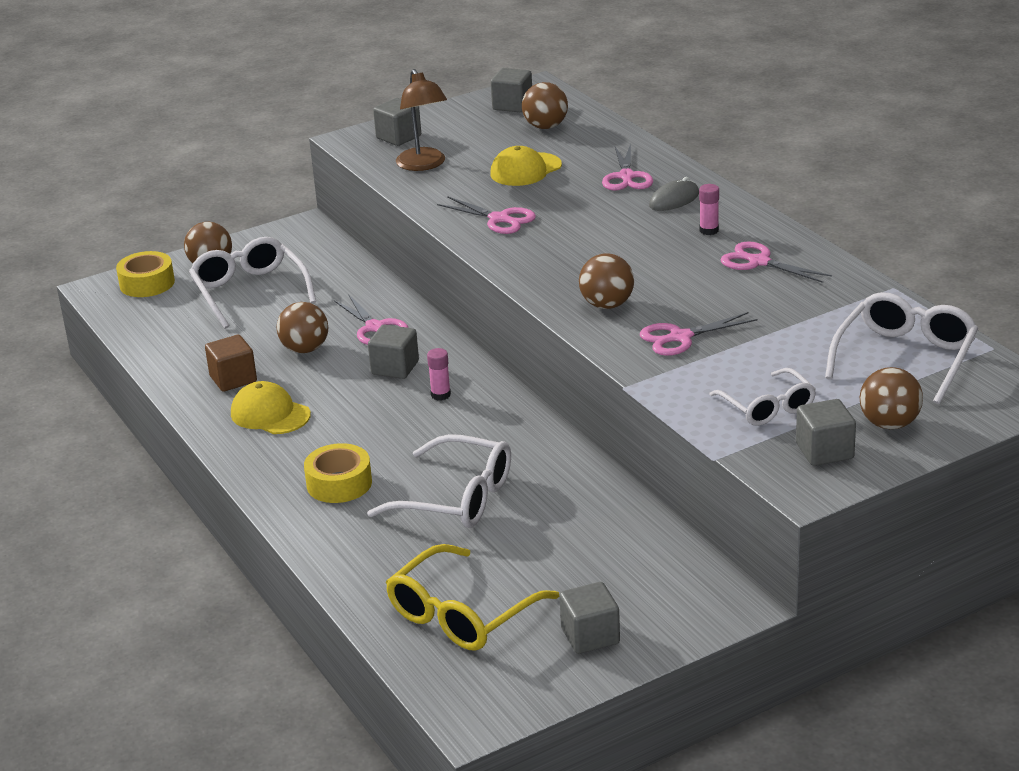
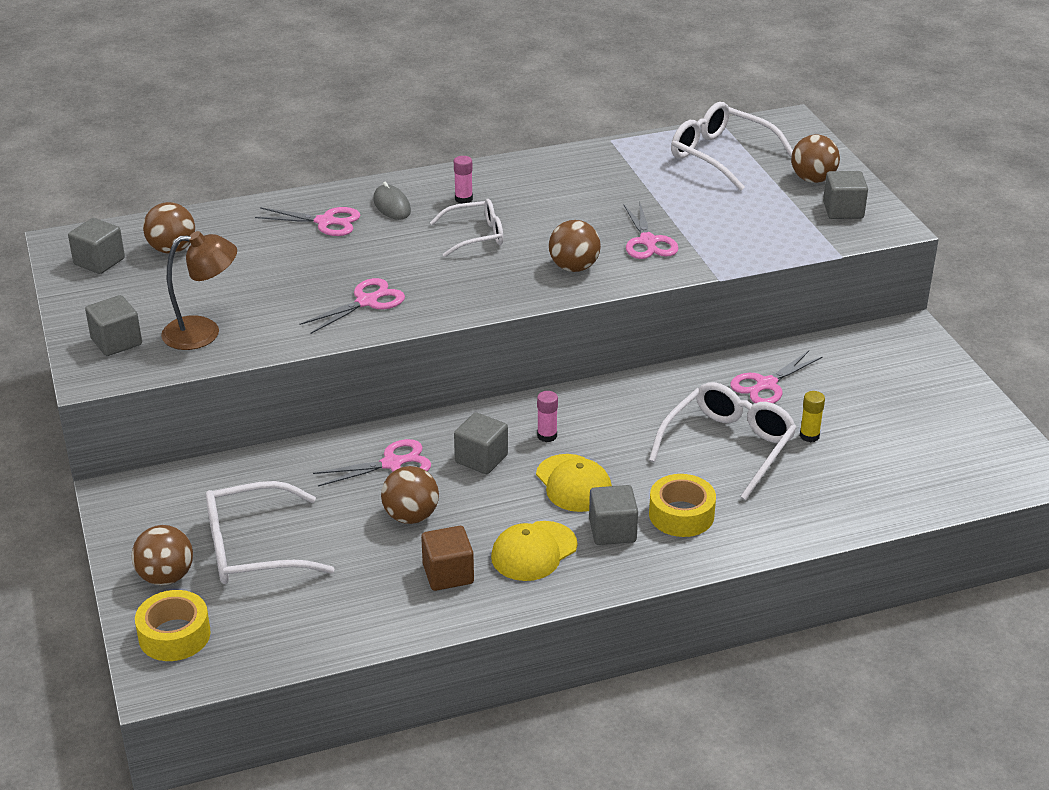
camera: 80 degrees left, 5 degrees up
(461, 614) = (902, 464): yellow glasses -> none
(492, 547) = (809, 436): none -> yellow glue stick
(525, 170) = (266, 273): yellow cap -> yellow cap (573, 483)
(590, 636) = (941, 403): grey cube -> grey cube (612, 531)
(758, 262) = (535, 186): pink scissors -> pink scissors (766, 385)
(768, 407) = (774, 222): white glasses -> white glasses (476, 236)

